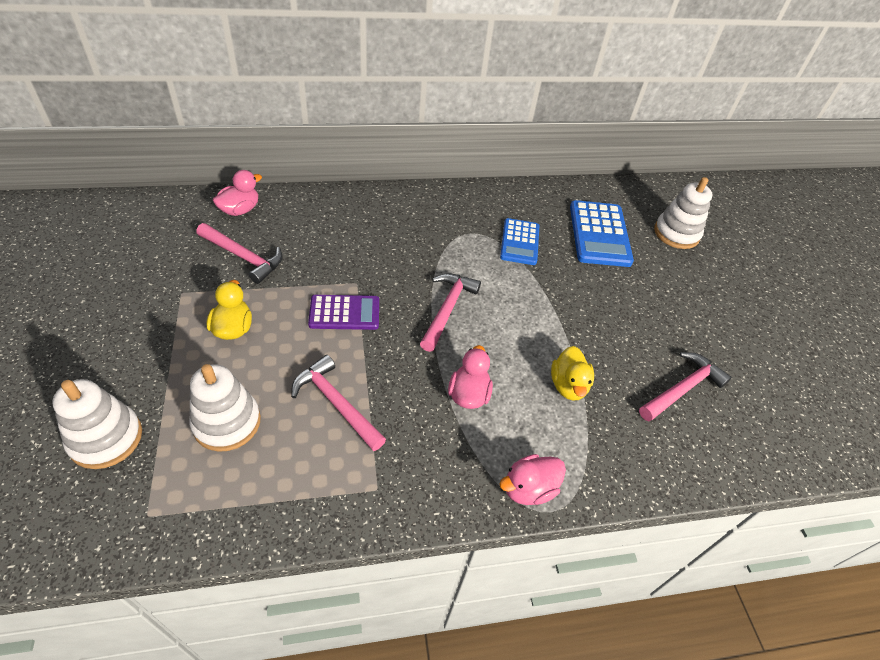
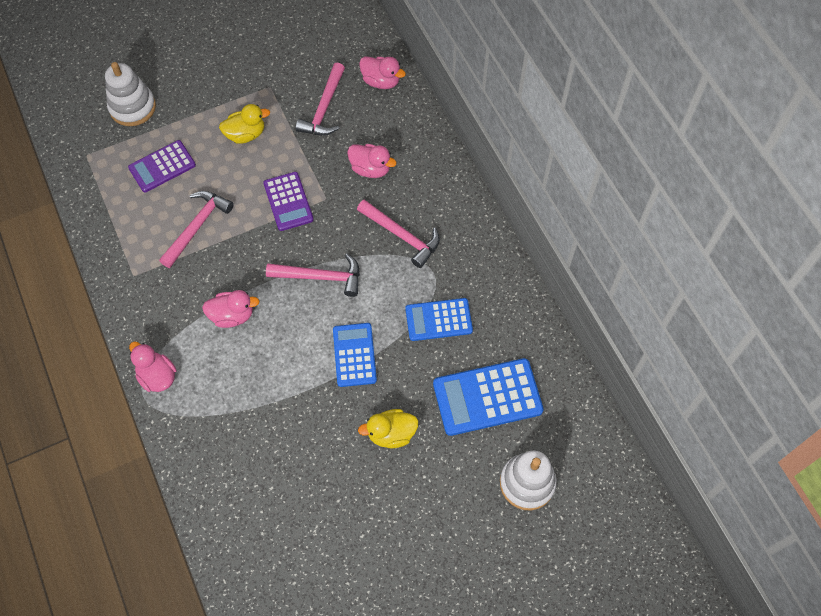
camera: 80 degrees right, 15 degrees up
(227, 422) = (162, 167): white stacking toy -> purple calculator
(339, 243) = (370, 169): none -> pink duck
(541, 306) = (354, 355): none -> blue calculator
(568, 385) = (265, 392): yellow duck -> yellow duck (391, 434)
(682, 388) = (292, 493): pink hammer -> pink hammer (402, 236)

